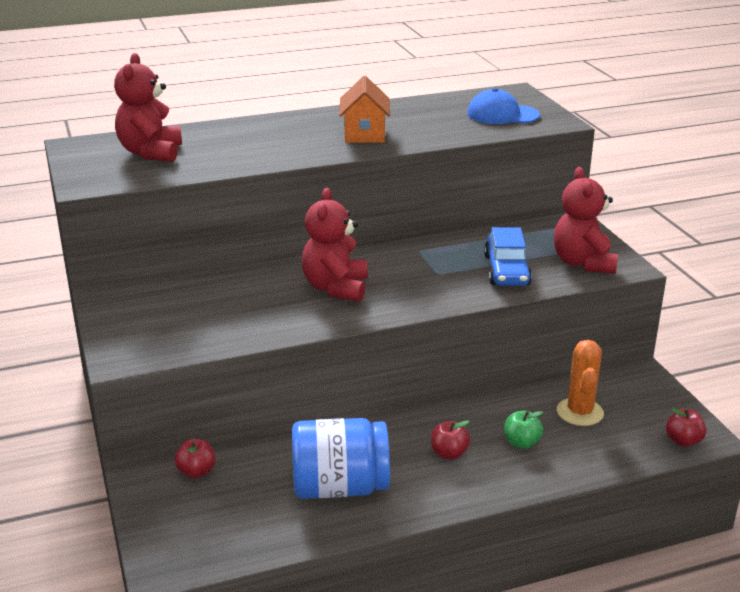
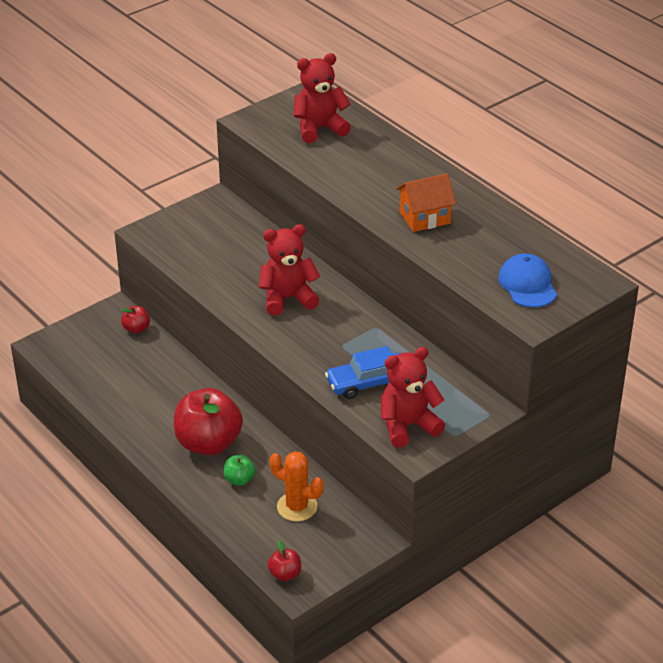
camera: 70 degrees right, 10 degrees up
(340, 487) = (147, 398): blue jar -> none
(449, 453) = (208, 443): red apple -> red apple, size x2.21
(580, 412) = (297, 507): orange cactus -> orange cactus turned 45 degrees clockwise

